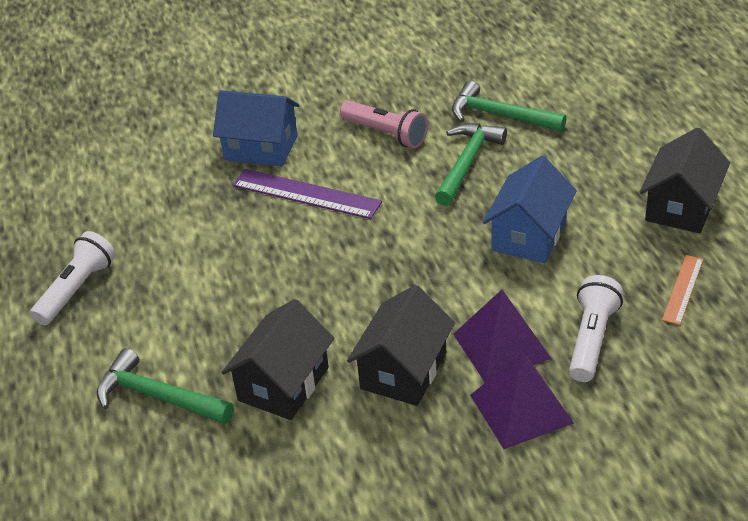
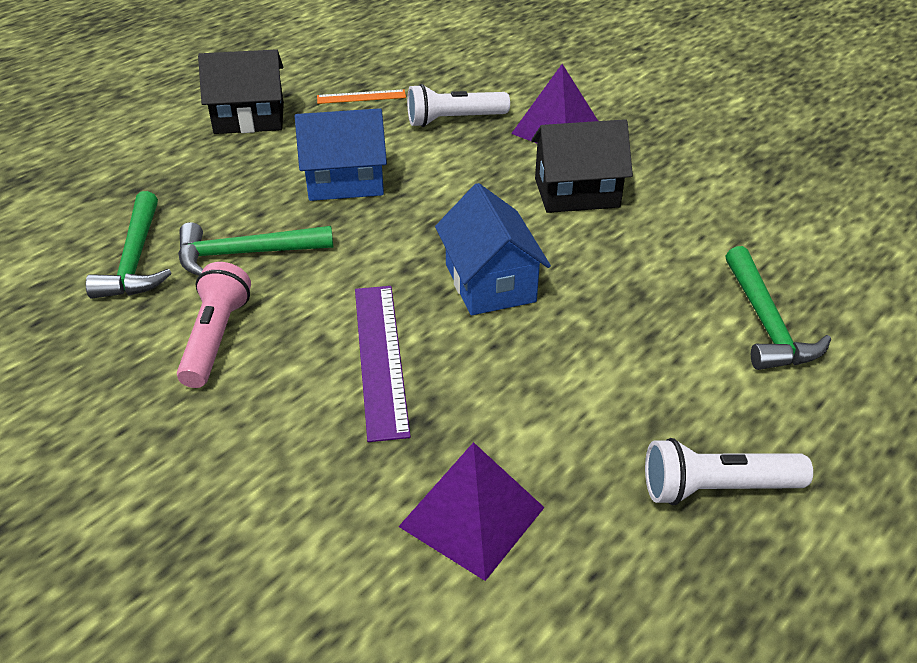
camera: 125 degrees left, 0 degrees up
(261, 148) = (307, 451): blue house -> blue house (490, 283)
(283, 384) = (662, 251): black house -> none
(501, 346) = (500, 156): purple pyramid -> purple pyramid (472, 517)

